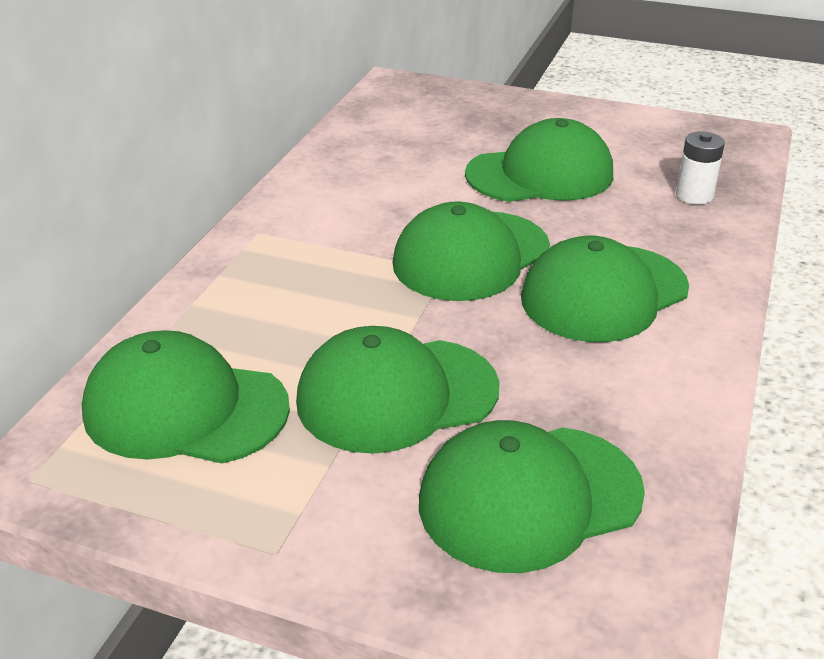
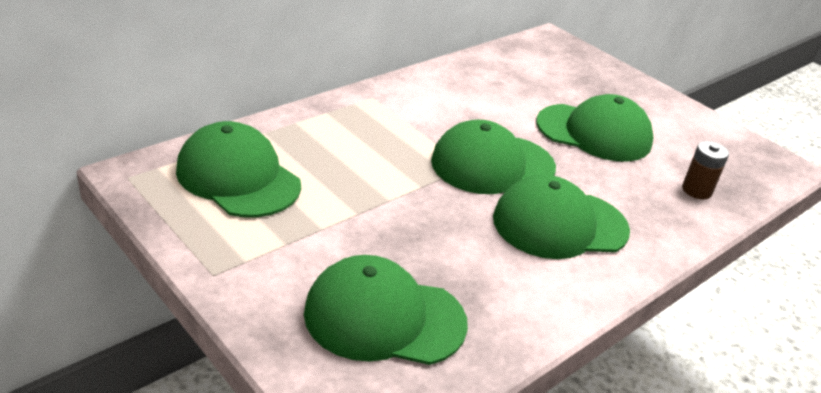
camera: 25 degrees right, 0 degrees up
(396, 395) = (363, 224): green cap -> none
(694, 195) = (696, 190): white battery -> brown battery

